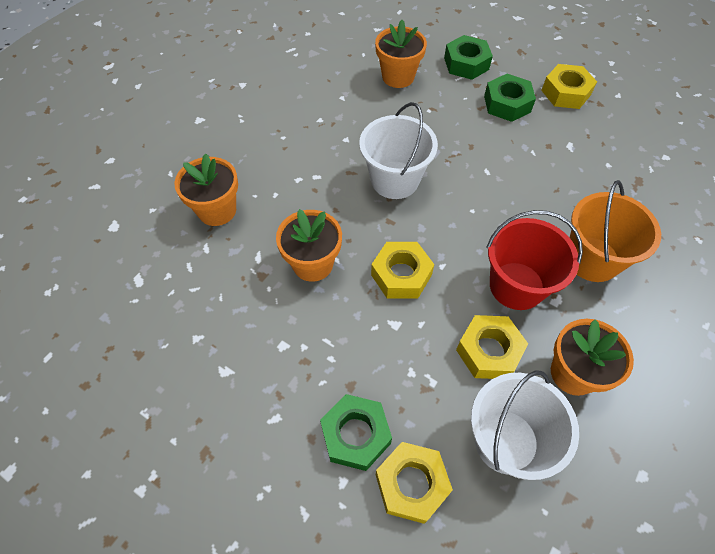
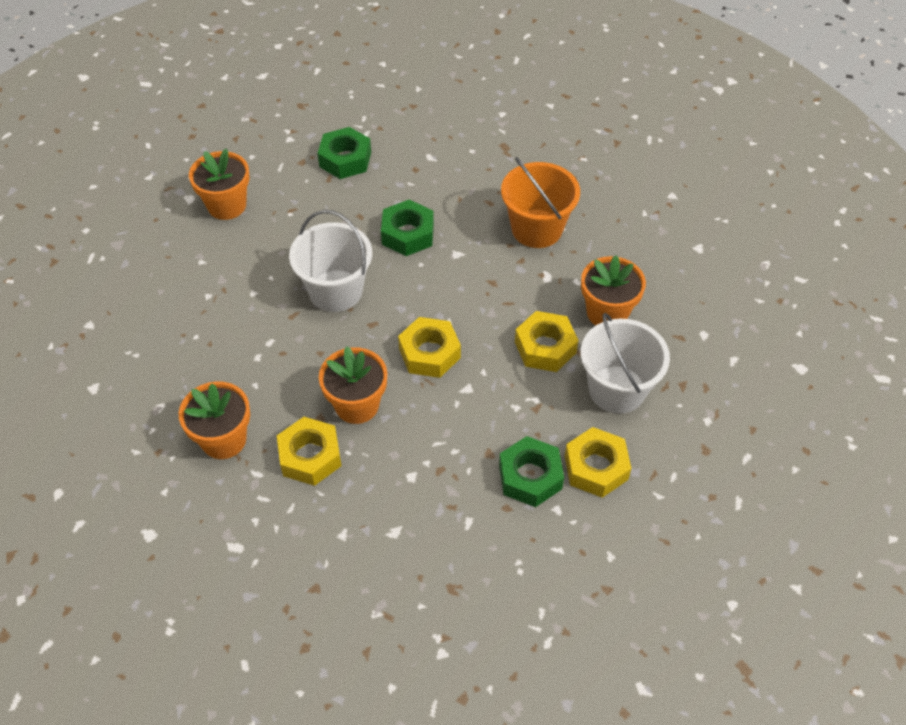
camera: 50 degrees left, 5 degrees down
(466, 64) = (270, 150): green nut -> green nut (407, 234)
(516, 286) = (512, 289): red bucket -> none
(566, 93) = (378, 115): yellow nut -> yellow nut (310, 456)

